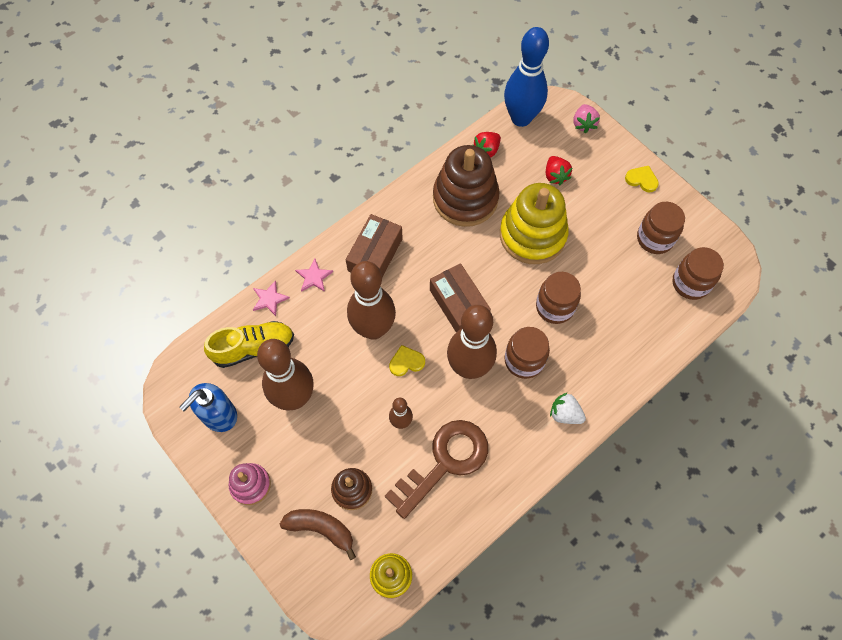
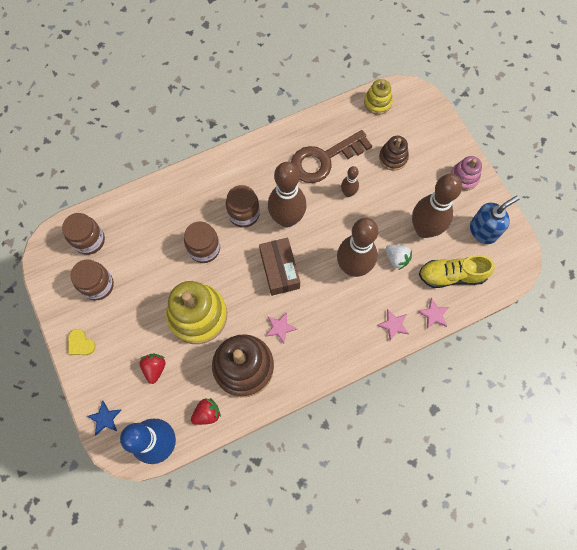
camera: 165 degrees left, 5 degrees up
(321, 529) = (418, 139): brown banana -> none
(375, 255) = (337, 332): brown box -> none
(406, 362) = (333, 235): yellow heart -> none
(439, 244) = (280, 327): none -> pink star
(565, 414) = (228, 170): white strawberry -> white strawberry (396, 259)
(583, 124) = (105, 418): pink strawberry -> blue star

